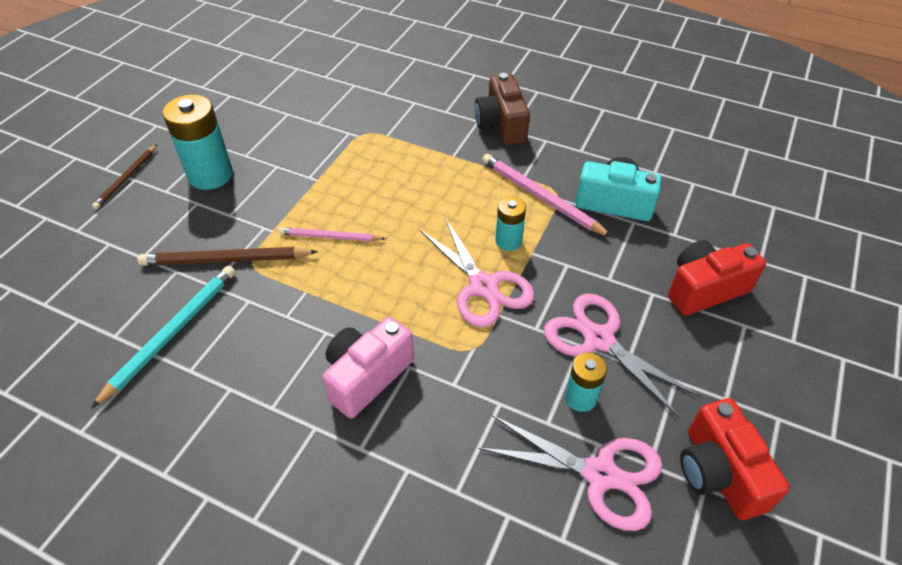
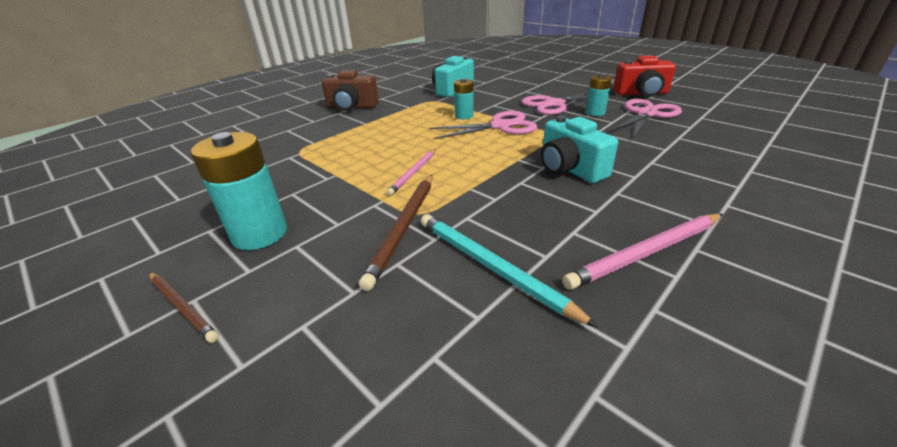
camera: 70 degrees left, 15 degrees down
(367, 376) = (569, 169): pink camera -> turquoise camera
(540, 197) = (432, 104): pink pencil -> pink pencil (646, 253)
(704, 289) = (527, 82): red camera -> none

